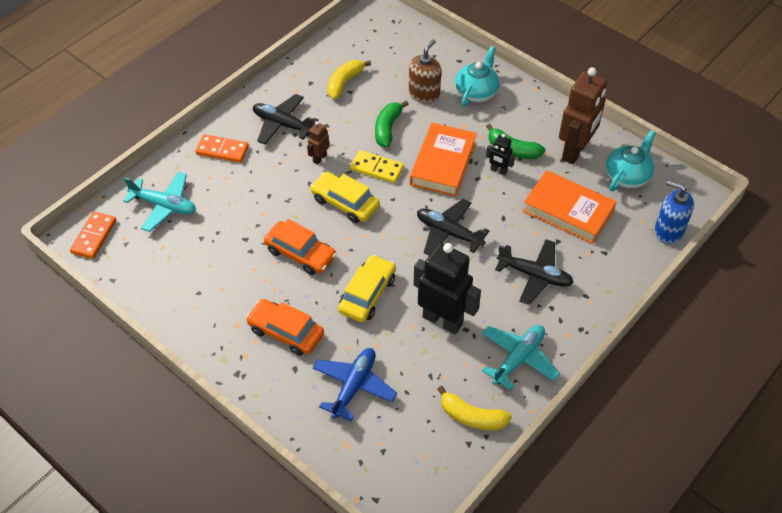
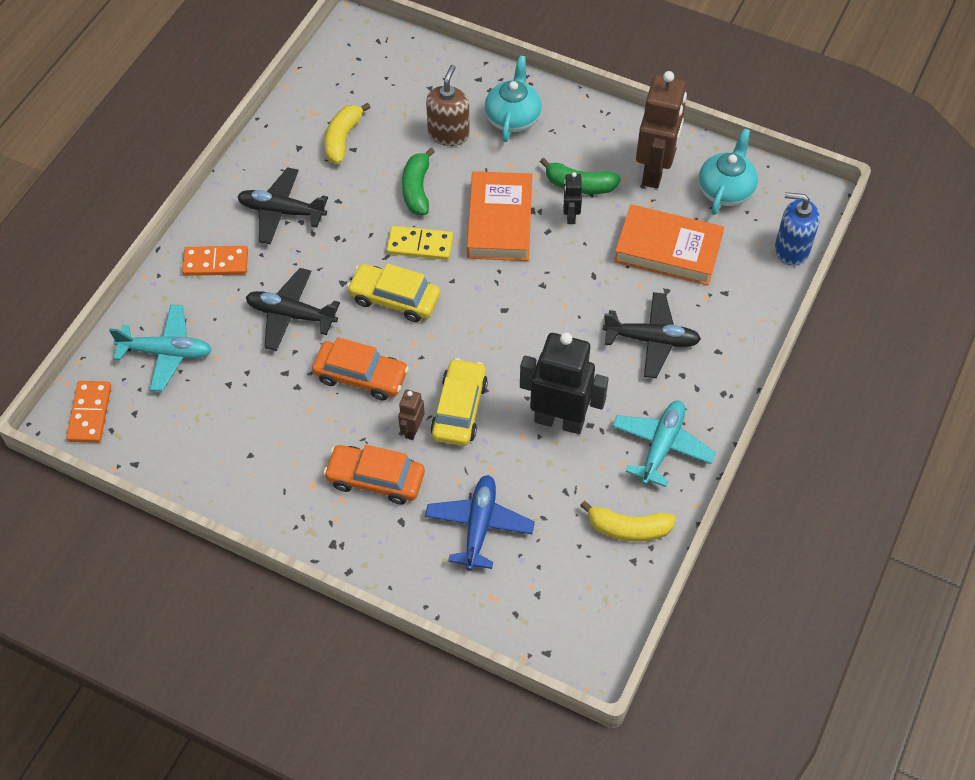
camera: 15 degrees left, 5 degrees up
(319, 158) = (344, 247): brown robot -> brown robot (412, 430)
(449, 233) = (534, 309): black plane -> black plane (291, 315)
(498, 171) = (570, 216): black robot -> black robot turned 75 degrees clockwise

